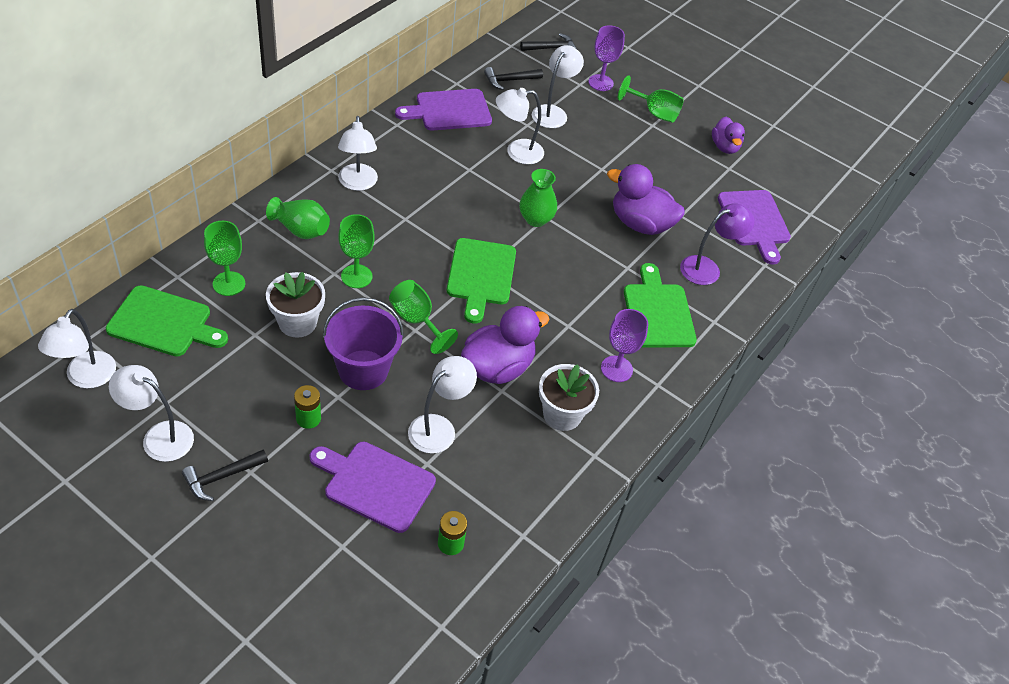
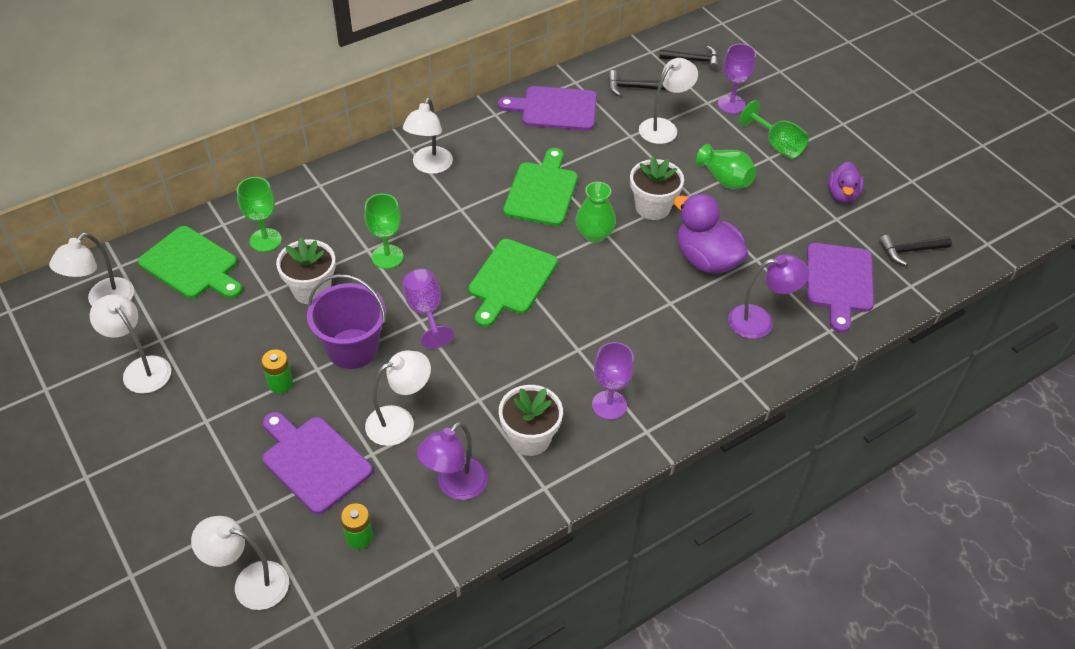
camera: 25 degrees right, 0 degrees up
(222, 477) = (178, 419): black hammer -> black hammer (910, 251)
(300, 230) = (354, 201): green vase -> green vase (725, 179)
(417, 321) = (426, 312): green goblet -> purple goblet
(498, 367) = (485, 376): purple duck -> none
(516, 474) = (455, 486): none -> purple lamp
(517, 152) = (606, 162): white lamp -> white lamp (250, 583)
(575, 186) = (652, 207): none -> white flower pot
(658, 312) = (682, 356): green cutting board -> green cutting board (542, 191)

